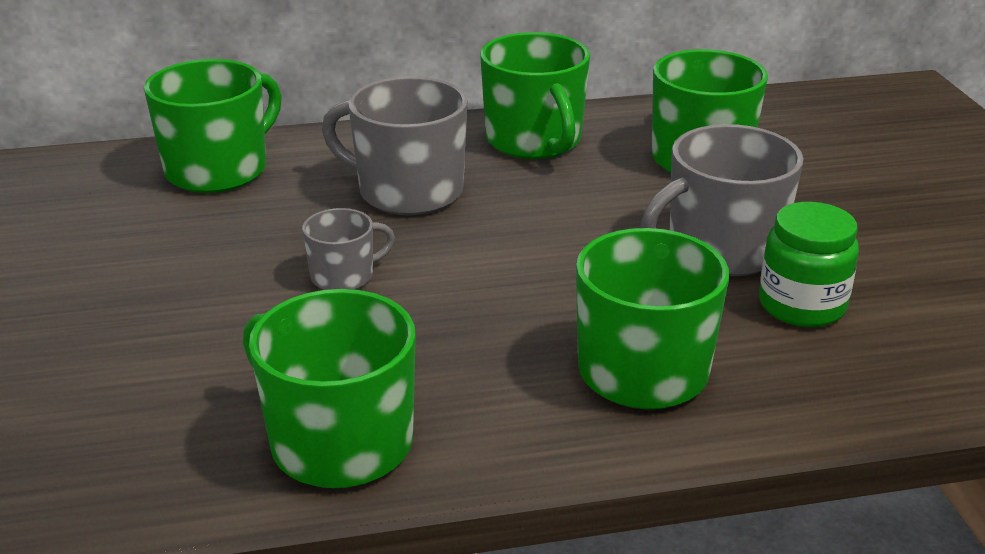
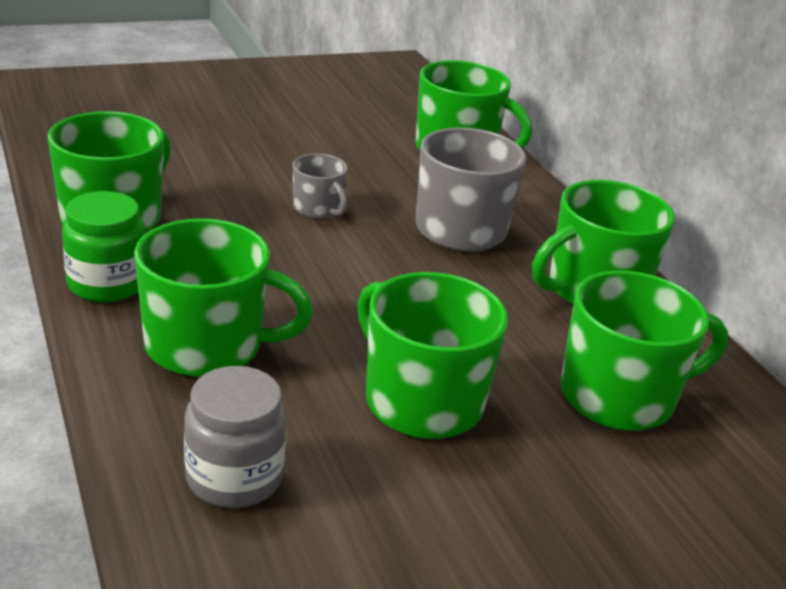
camera: 75 degrees right, 0 degrees up
(721, 250) = (421, 401): grey mug -> green mug
(802, 305) = (328, 449): green jar -> green jar (107, 284)
(855, 360) = (234, 477): none -> grey jar

